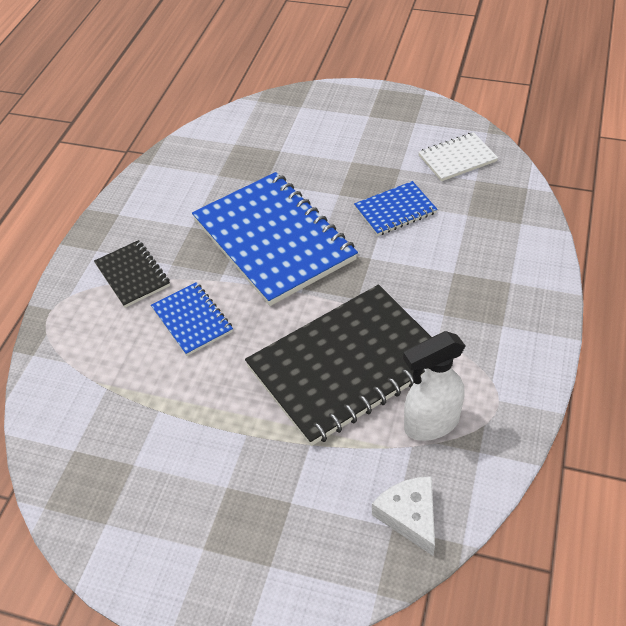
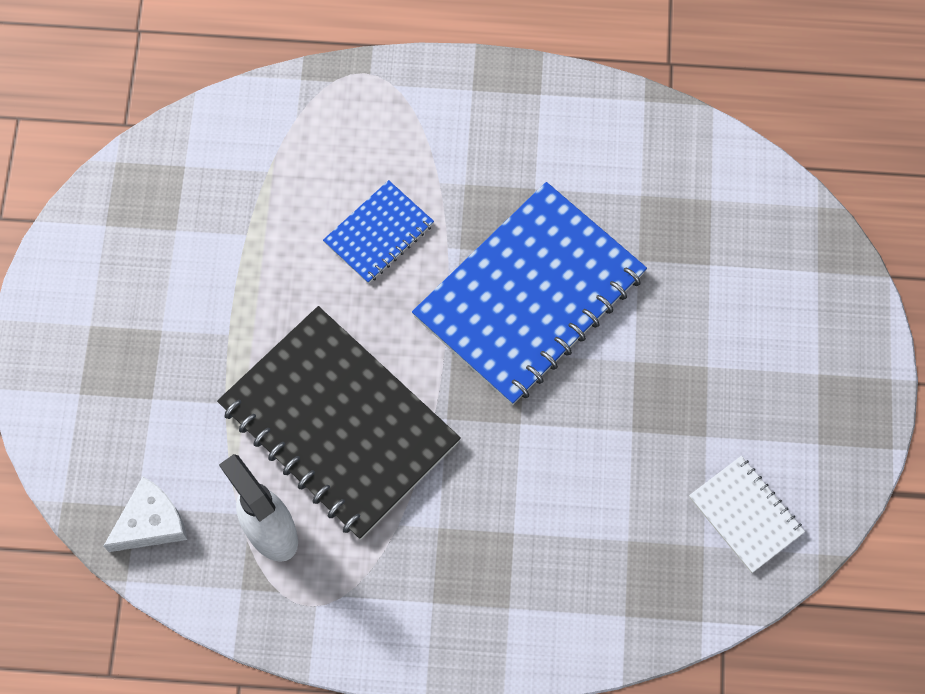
camera: 75 degrees right, 20 degrees up
(132, 275) = (438, 145): black notebook -> none
(395, 210) = (616, 442): blue notebook -> none

